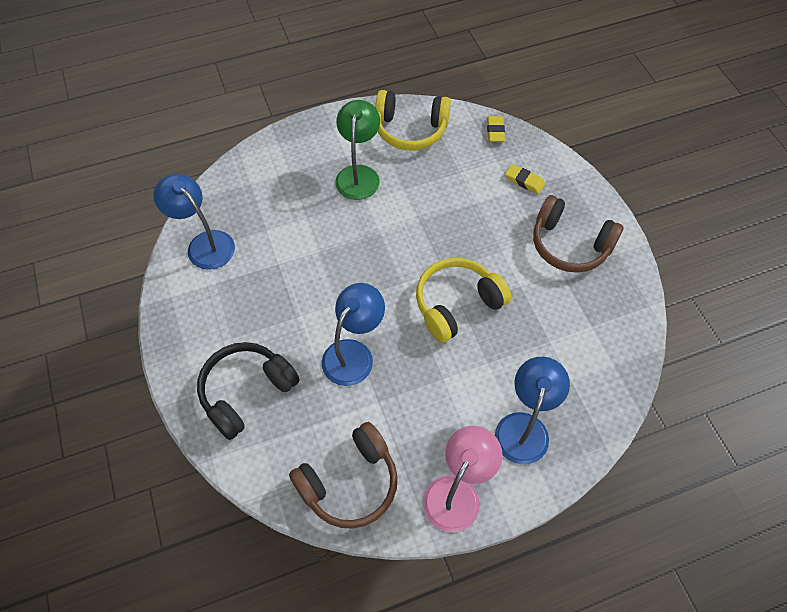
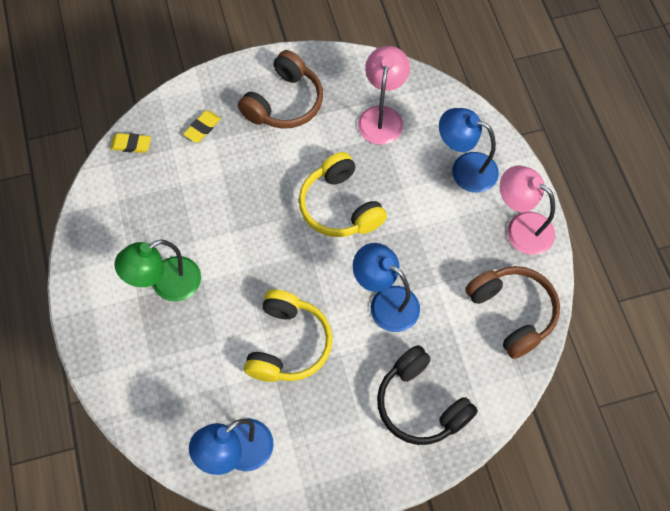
camera: 85 degrees left, 5 degrees up
(359, 174) = (166, 284): green lamp -> green lamp turned 45 degrees counterclockwise
(410, 129) = (112, 227): yellow headphones -> yellow headphones (288, 344)
(574, 337) = (382, 116): none -> pink lamp

